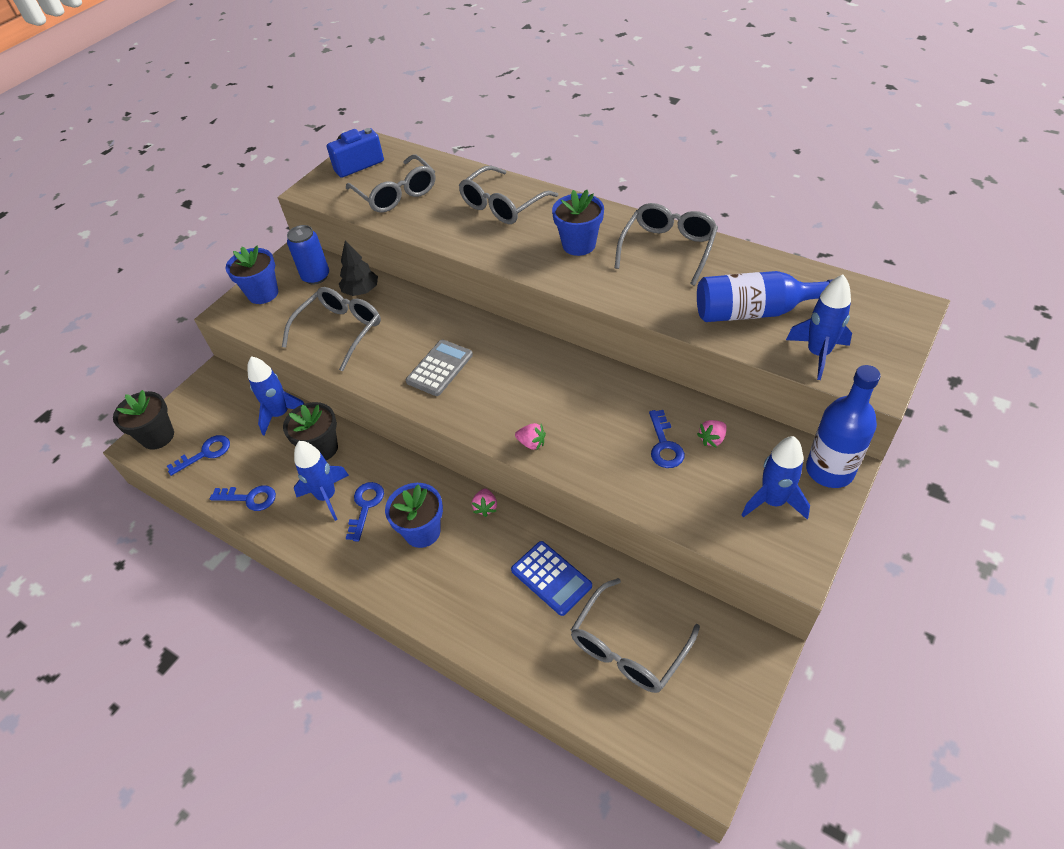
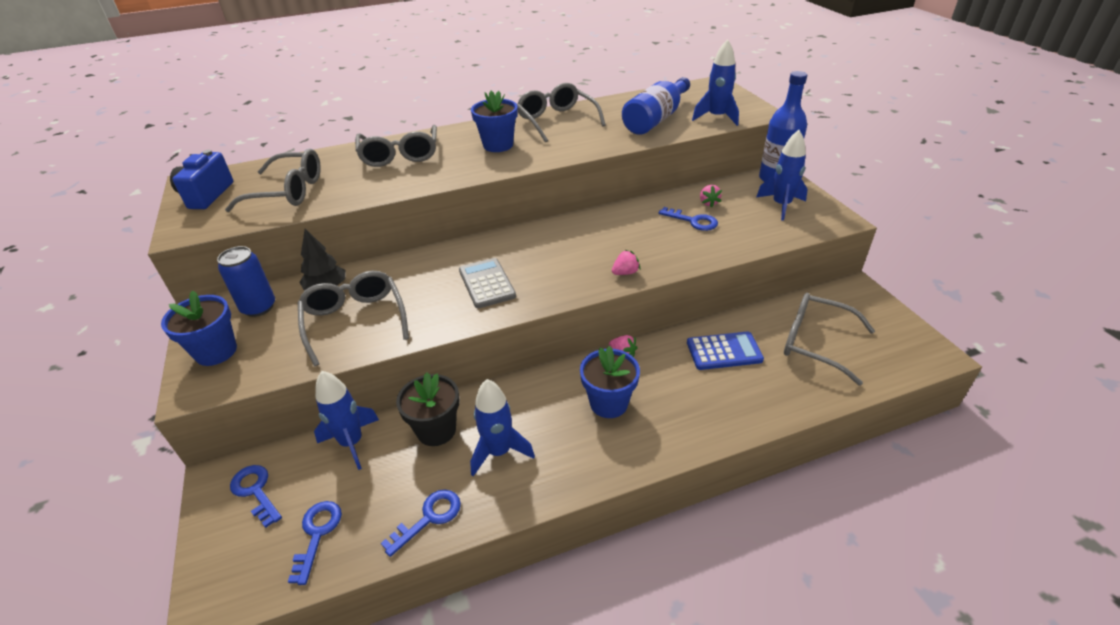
camera: 55 degrees left, 10 degrees down
(158, 436) = (227, 575): black flower pot -> none
(365, 506) = (541, 428): blue key -> blue key (255, 491)
(628, 647) = (815, 343): grey glasses -> grey glasses turned 135 degrees clockwise

